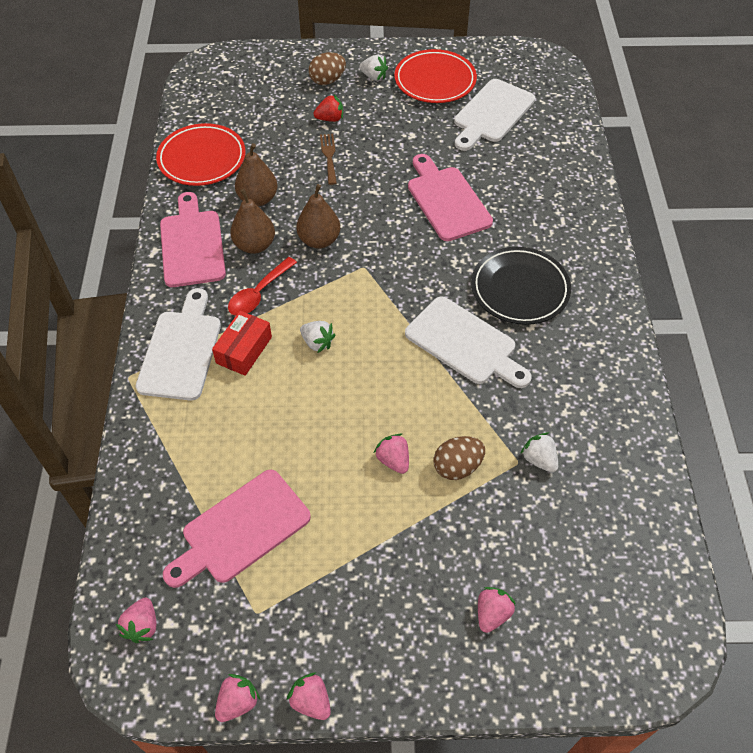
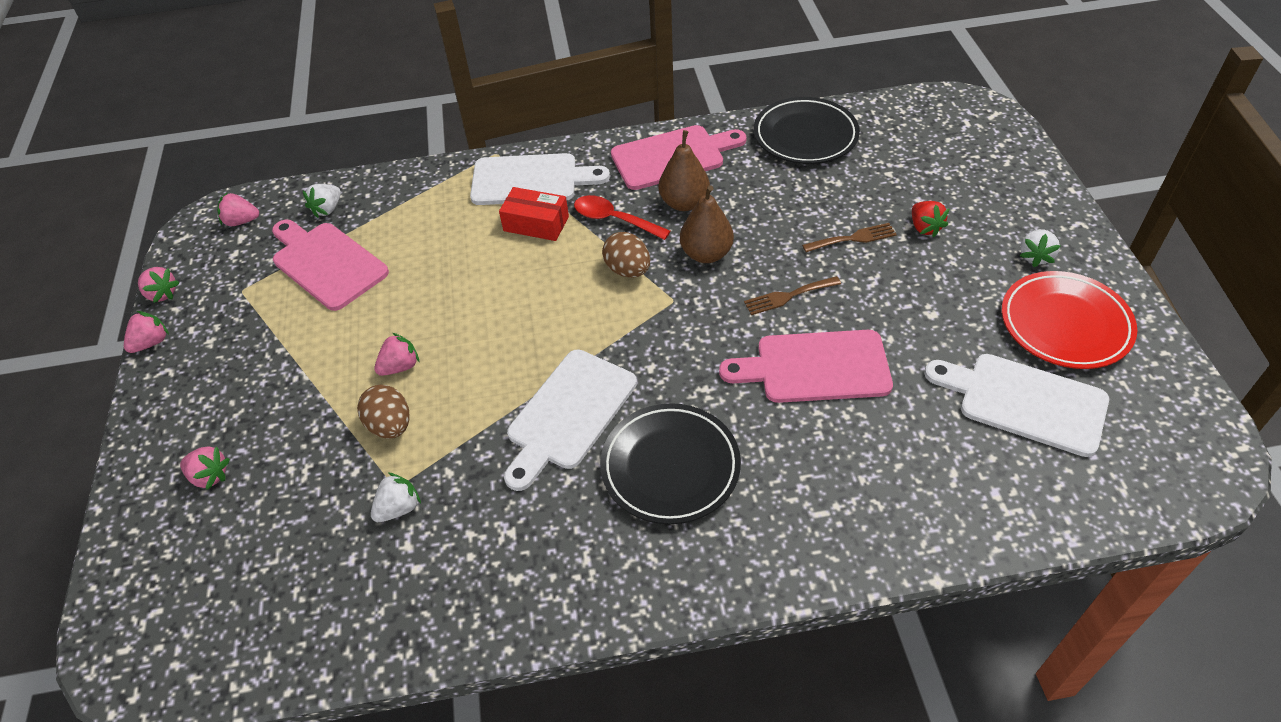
camera: 85 degrees right, 5 degrees down
(202, 159) = (805, 136): red plate -> black plate
(258, 199) = (757, 191): brown pear -> none
(317, 343) = (552, 278): white strawberry -> white strawberry (327, 209)
(327, 80) = (1000, 212): brown egg -> brown egg (628, 270)
(377, 201) = (788, 296): none -> brown fork
(446, 200) = (815, 367): pink cutting board -> pink cutting board turned 150 degrees counterclockwise

